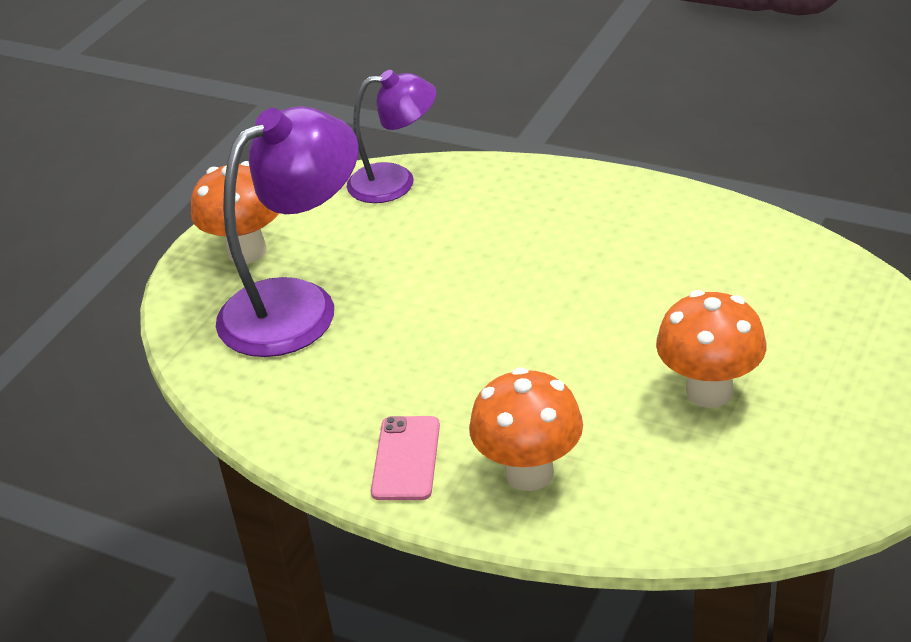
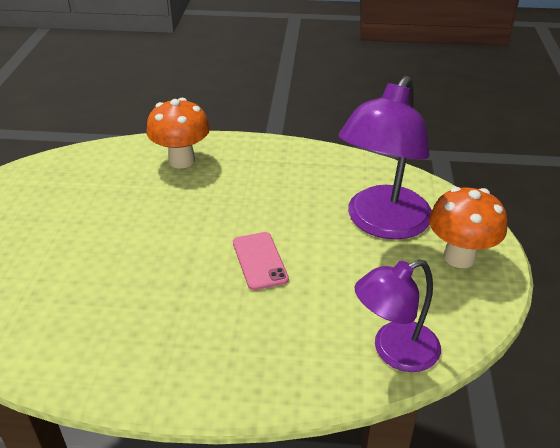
camera: 155 degrees right, 0 degrees up
(406, 458) = (252, 156): pink phone -> pink phone (260, 261)
(709, 391) = (82, 217): orange mushroom -> none

